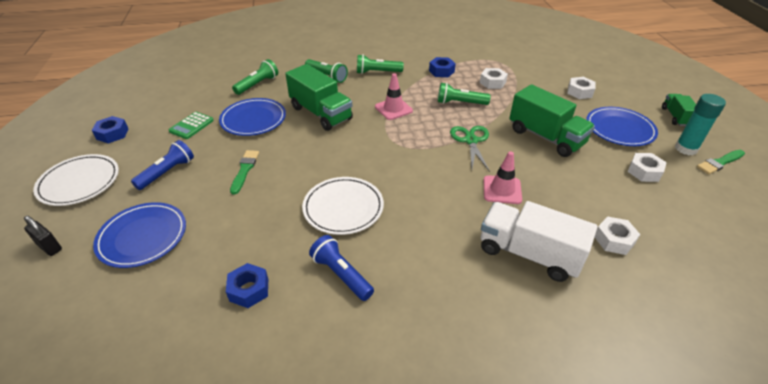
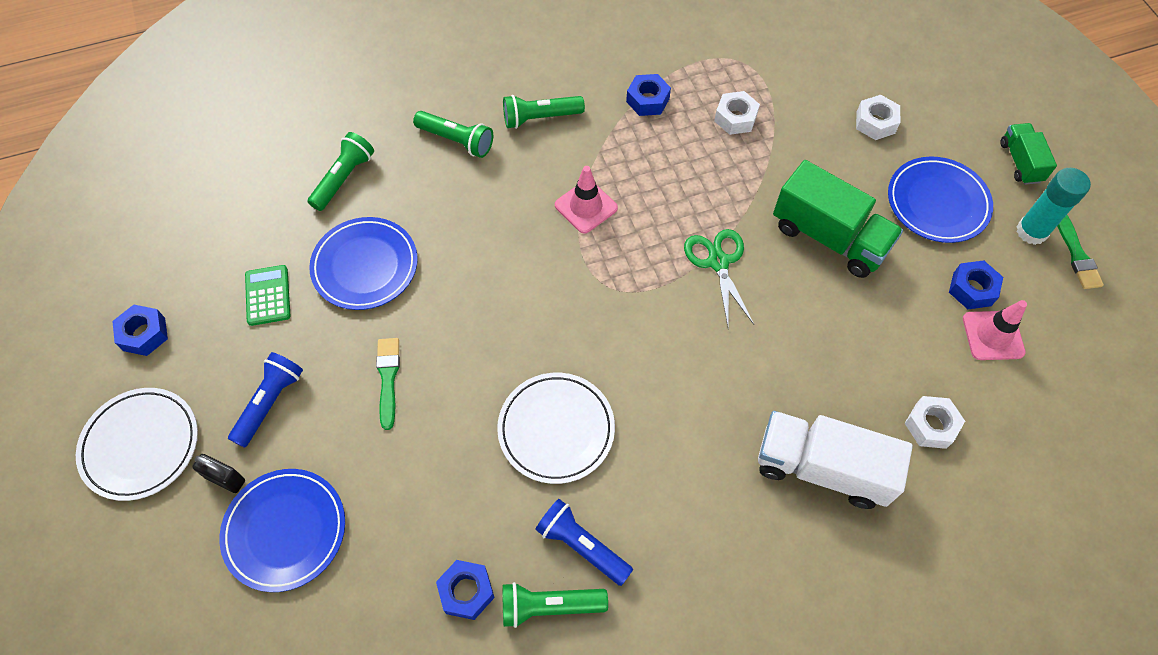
camera: 10 degrees left, 20 degrees up
(49, 247) = (157, 571): black padlock -> black padlock (225, 479)
(191, 126) = (268, 295): green calculator -> green calculator turned 150 degrees clockwise
(321, 113) = (471, 234): green truck -> none
(460, 103) = (690, 177): green flashlight -> green flashlight (549, 606)
(502, 190) = (775, 357): pink traffic cone -> pink traffic cone (993, 335)
(644, 172) = (972, 289): white nut -> blue nut
(719, 163) = (1076, 254): green brush -> green brush turned 60 degrees counterclockwise

